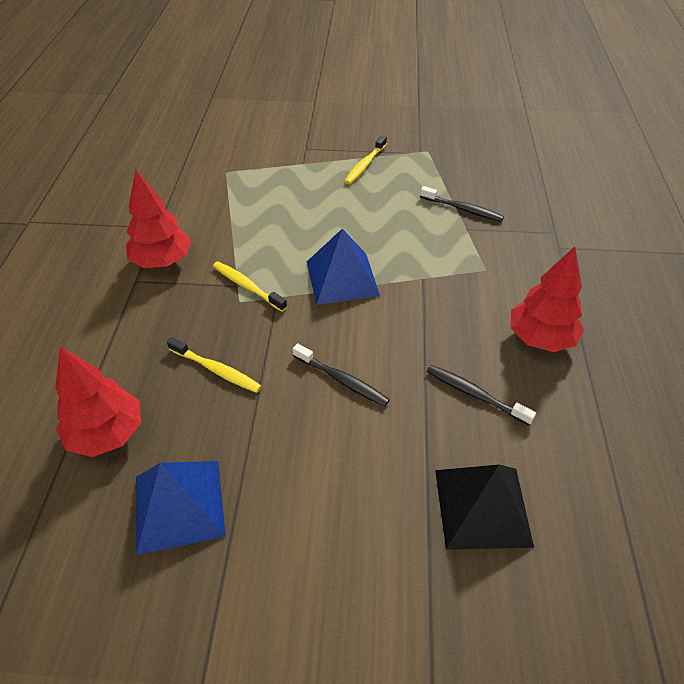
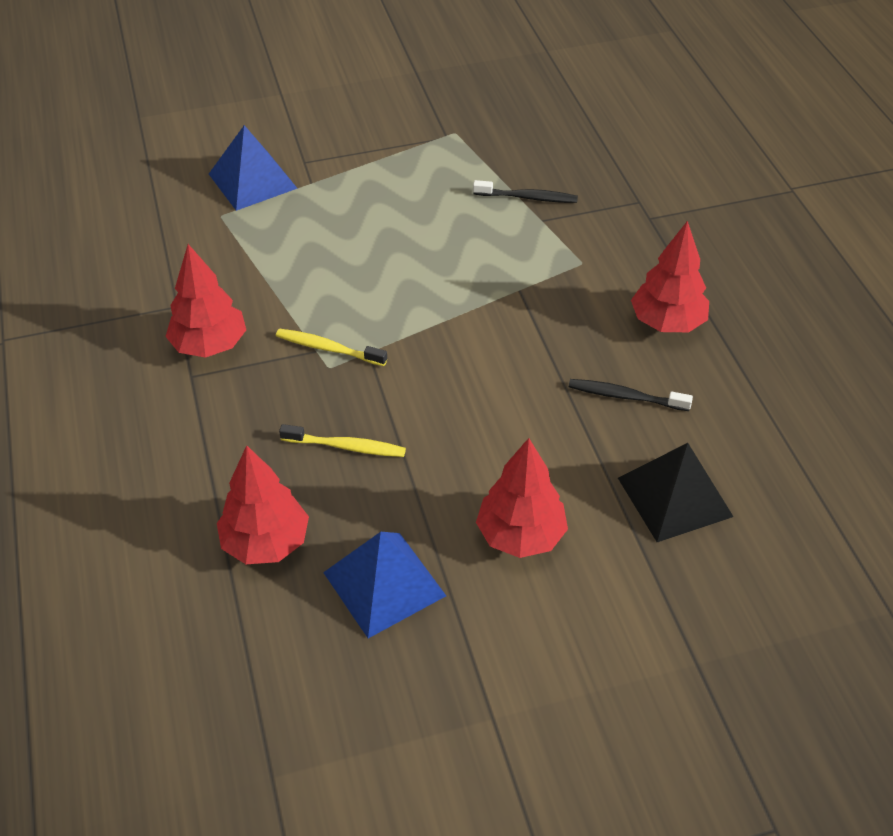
camera: 20 degrees left, 0 degrees up
(321, 498) = (521, 535): none -> red tree
(342, 278) = (431, 311): blue pyramid -> blue pyramid (252, 181)
(342, 380) = (485, 419): black toothbrush -> none
(365, 165) = (389, 167): yellow toothbrush -> none

